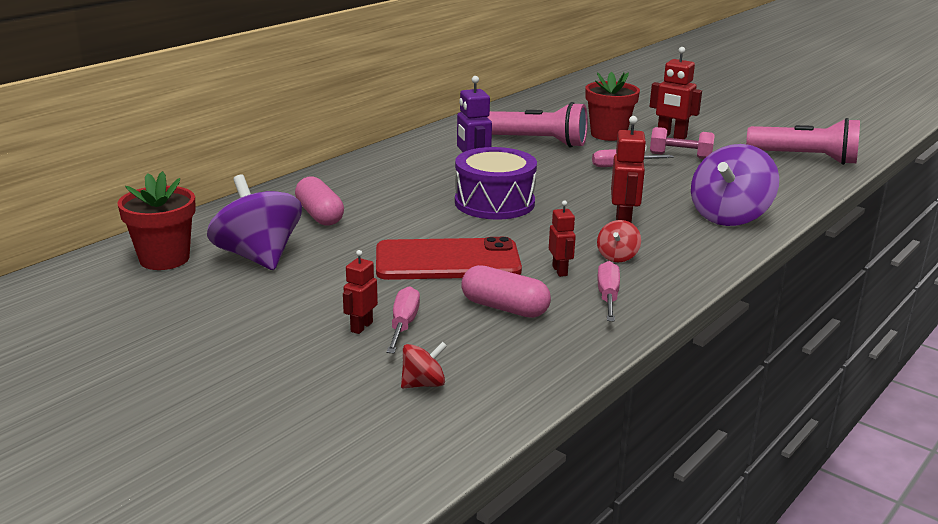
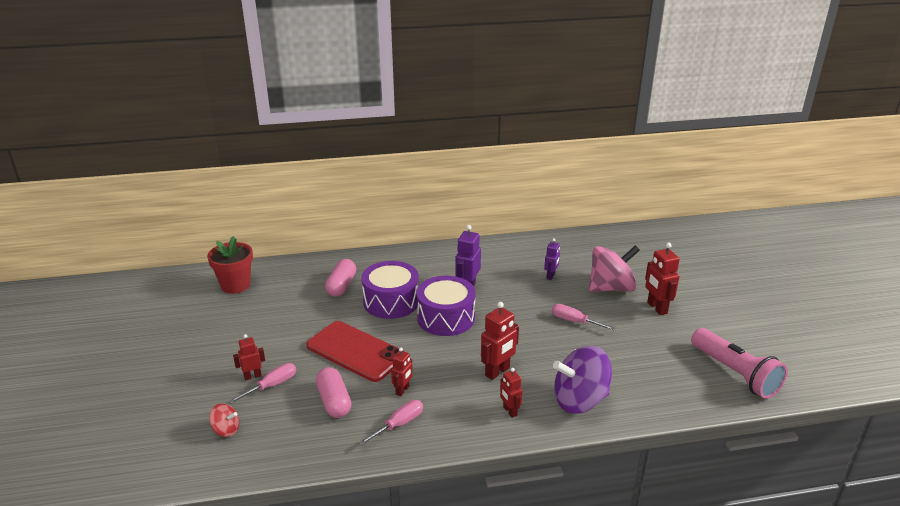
camera: 40 degrees right, 5 degrees up
(258, 257) = (274, 303): purple spinning top -> none
(408, 209) = (391, 302): none -> purple drum
(538, 142) = (551, 276): pink flashlight -> purple robot
(608, 134) = (611, 288): red flower pot -> pink spinning top
(617, 256) = (452, 397): red spinning top -> none
(680, 156) = (633, 329): pink dumbbell -> none
(688, 246) = (509, 411): none -> red robot

